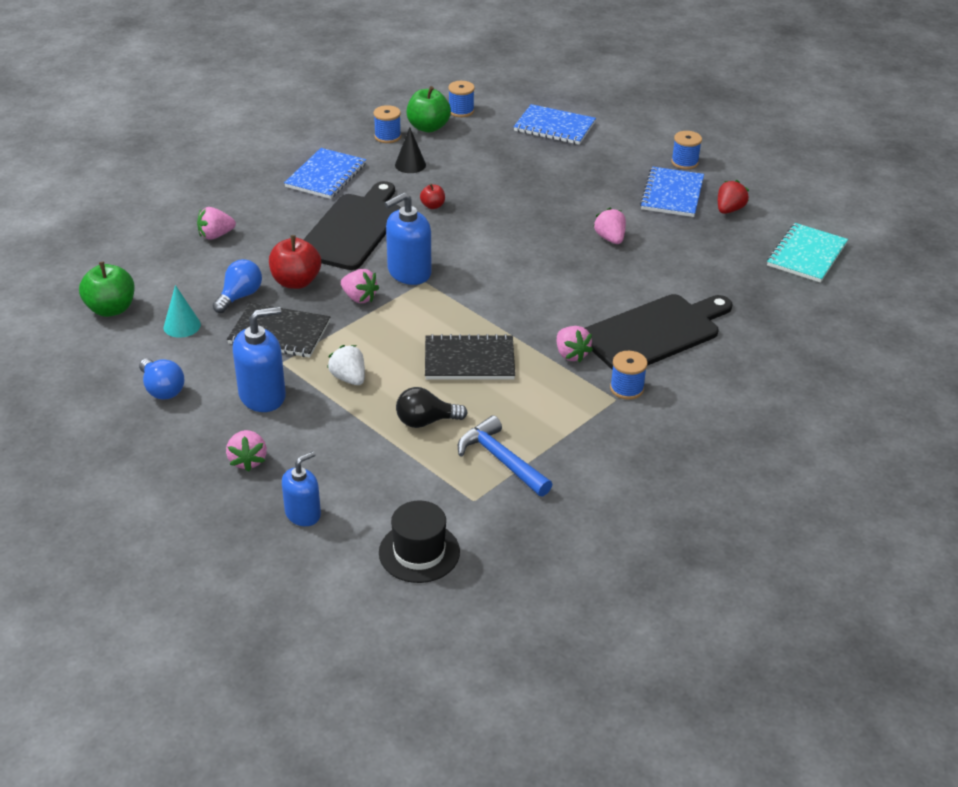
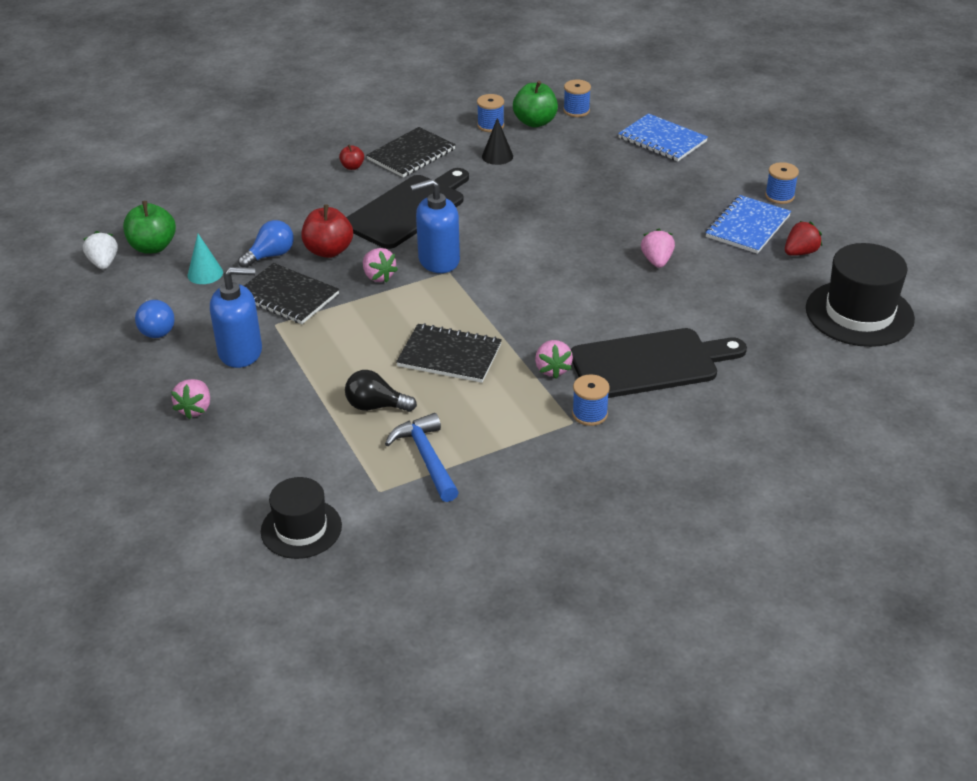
camera: 20 degrees right, 0 degrees up
(216, 235) = (280, 195): pink strawberry -> none
(303, 514) = (216, 469): blue soap dispenser -> none
(326, 175) = (411, 154): blue notebook -> black notebook
(349, 378) = (327, 351): white strawberry -> white strawberry (103, 263)
(433, 206) = (497, 199): red apple -> red apple (352, 167)
(806, 255) = (859, 313): turquoise notebook -> black hat

